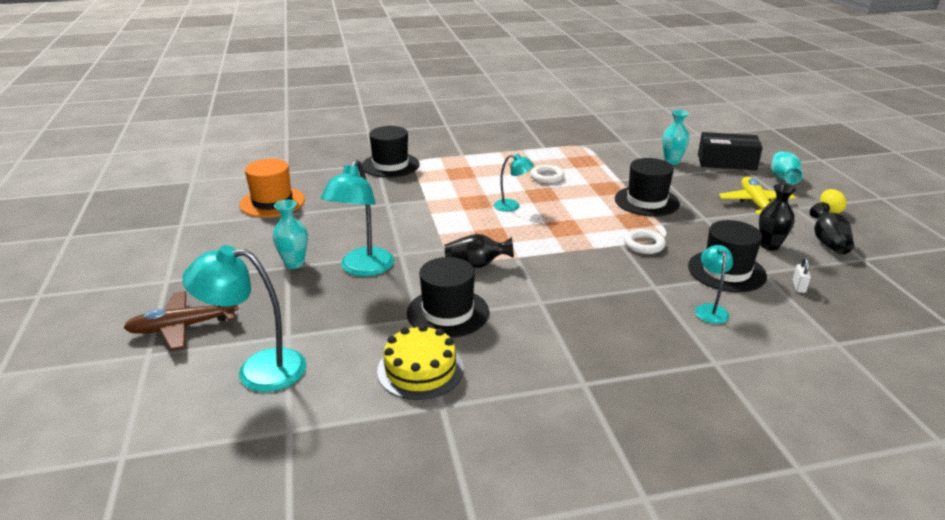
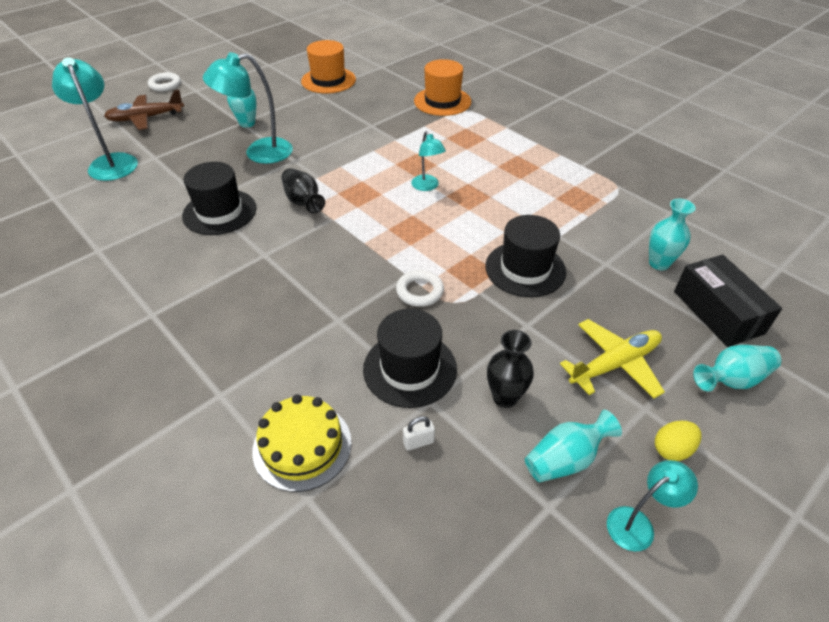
camera: 60 degrees right, 15 degrees up
(183, 327) = (146, 118): brown plane -> brown plane turned 60 degrees counterclockwise
(390, 165) = (442, 101): black hat -> orange hat
(420, 369) = (137, 225): yellow cake -> yellow cake (302, 446)
(547, 177) = (511, 187): white ring -> white ring (165, 85)
(710, 309) = (317, 371): turquoise lamp -> turquoise lamp (638, 524)
(828, 243) = (565, 459): black vase -> turquoise vase

